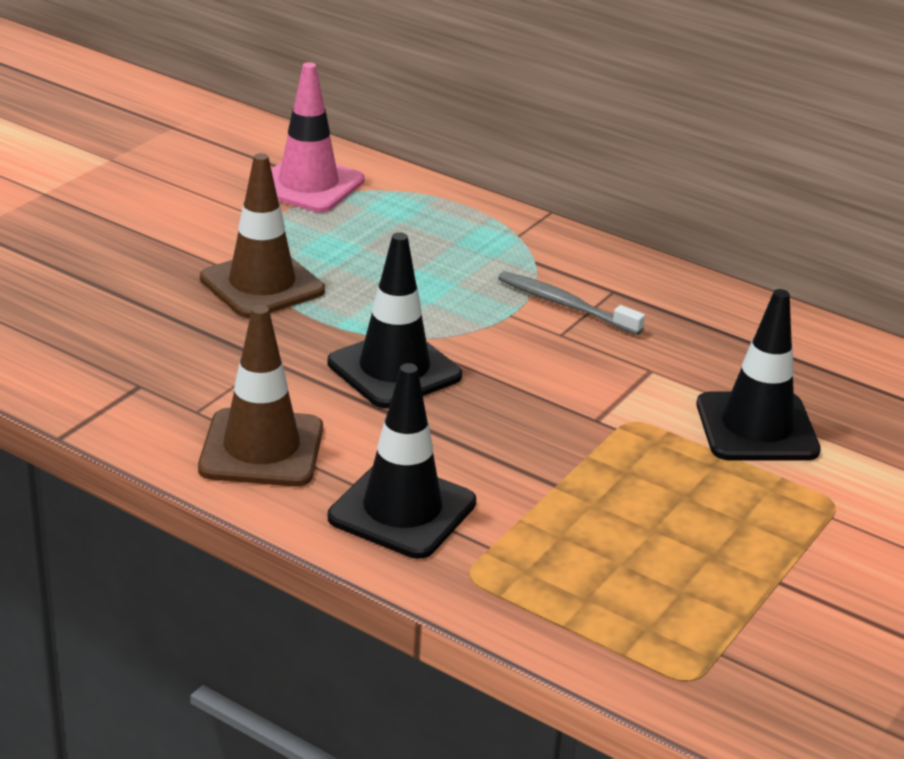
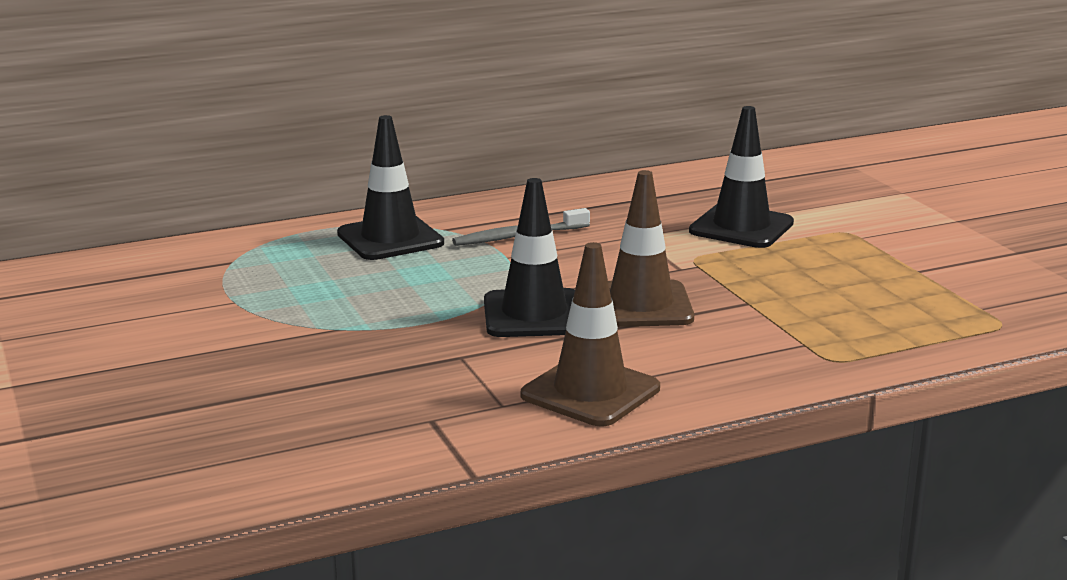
camera: 55 degrees left, 10 degrees down
(262, 285) = (336, 330): brown traffic cone -> brown traffic cone (640, 305)
(308, 185) = (198, 272): pink traffic cone -> none
(402, 510) = (730, 361): black traffic cone -> black traffic cone (390, 238)

